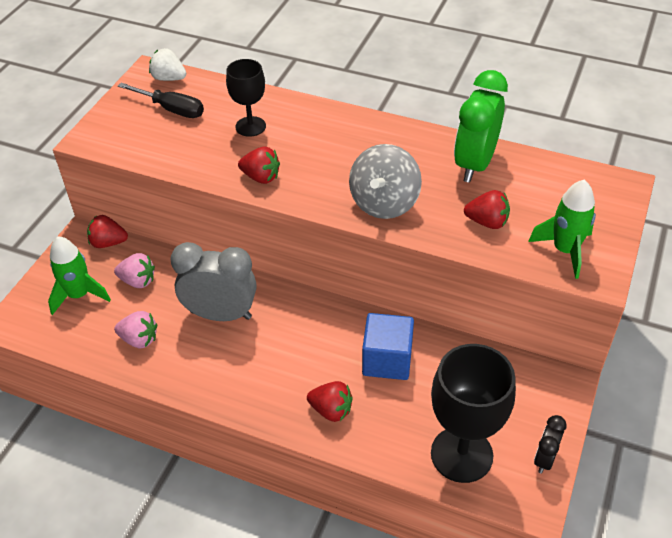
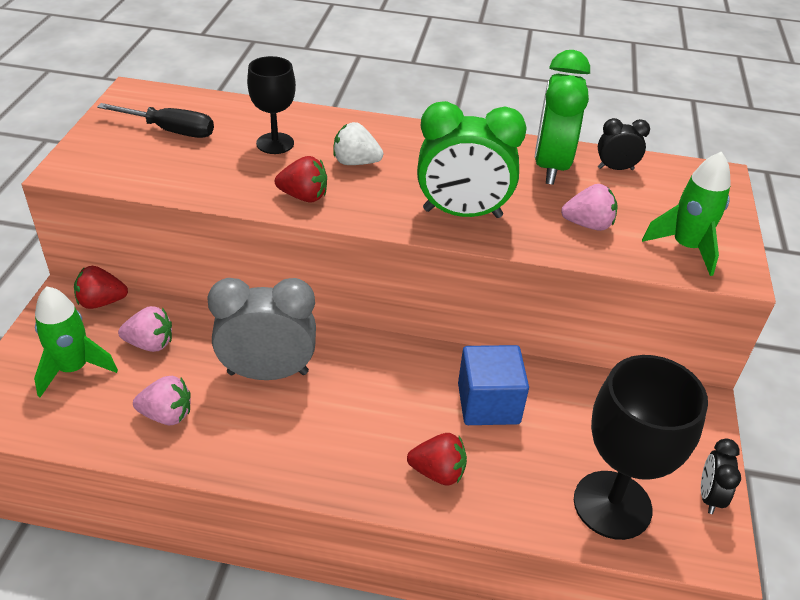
camera: 15 degrees left, 5 degrees down
(169, 78) = (159, 99): white strawberry -> white strawberry (355, 162)
(384, 203) = (462, 213): grey spinning top -> green clock
(487, 222) = (588, 225): red strawberry -> pink strawberry
(531, 171) = (615, 168): none -> black clock

